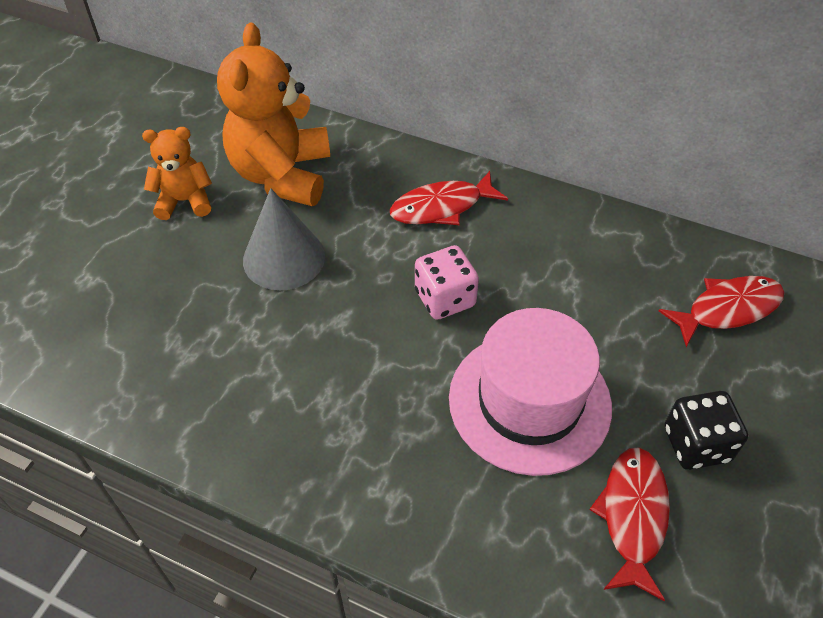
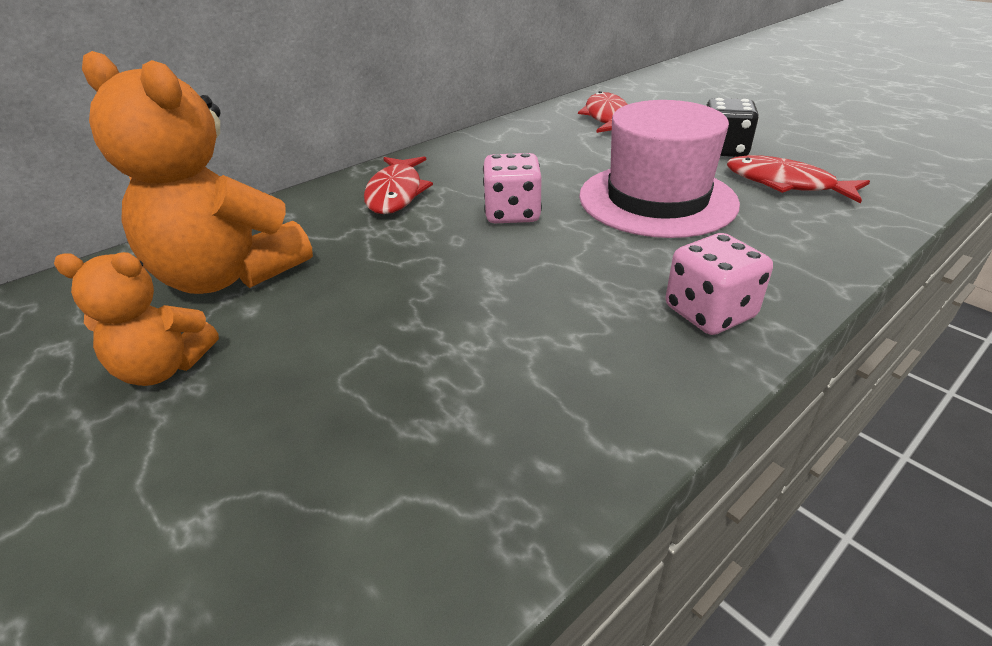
camera: 65 degrees left, 15 degrees down
(185, 201) = (164, 368): orange teddy bear -> orange teddy bear turned 105 degrees counterclockwise
(284, 258) = (364, 298): grey cone -> none
(345, 473) = (709, 312): none -> pink dice

